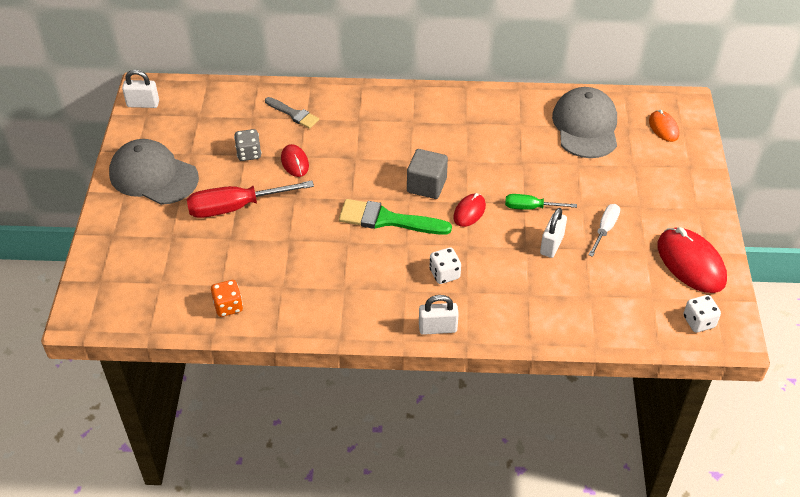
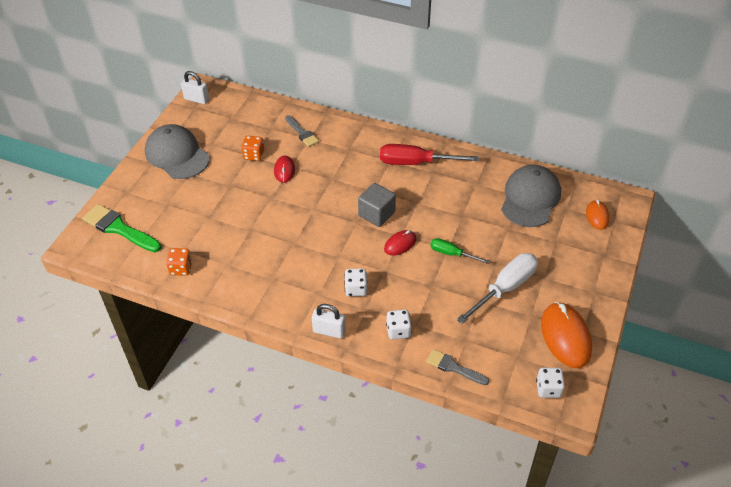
camera: 20 degrees right, 0 degrees up
(236, 207) = (224, 194): red screwdriver -> red screwdriver (416, 163)
(249, 153) = (254, 155): grey dice -> orange dice
(387, 220) = (332, 233): green brush -> green brush (119, 228)
(514, 306) = (398, 331): none -> white dice
(551, 245) = (454, 289): white padlock -> none
(591, 328) = (453, 367): none -> grey brush
(605, 229) = (505, 288): white screwdriver -> white screwdriver, size x1.78
(690, 263) = (565, 337): red mouse -> orange mouse

